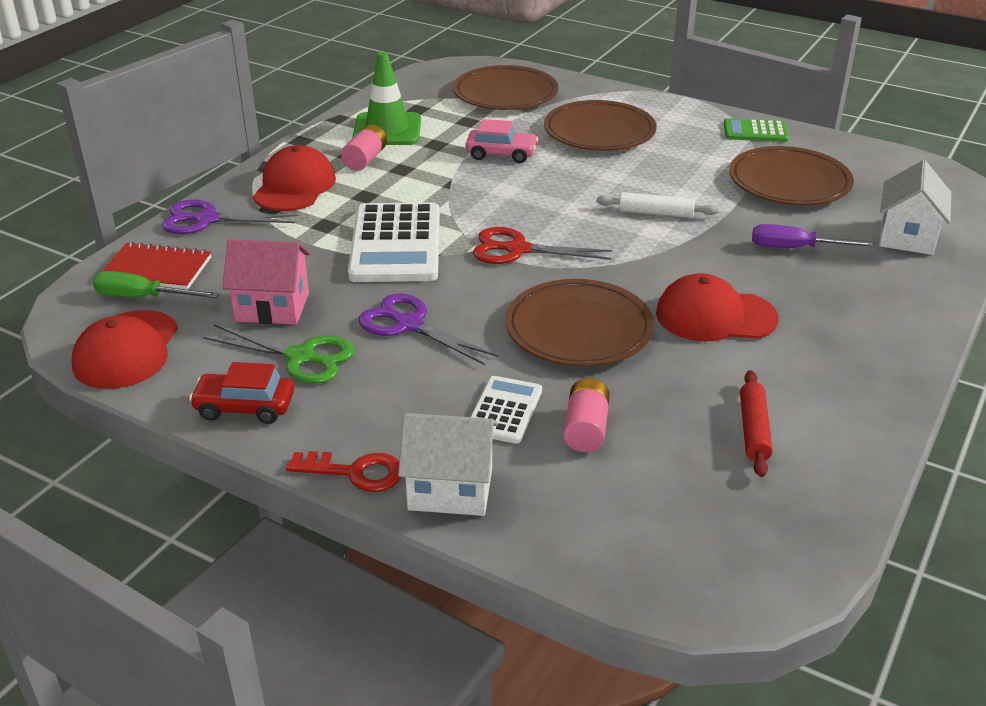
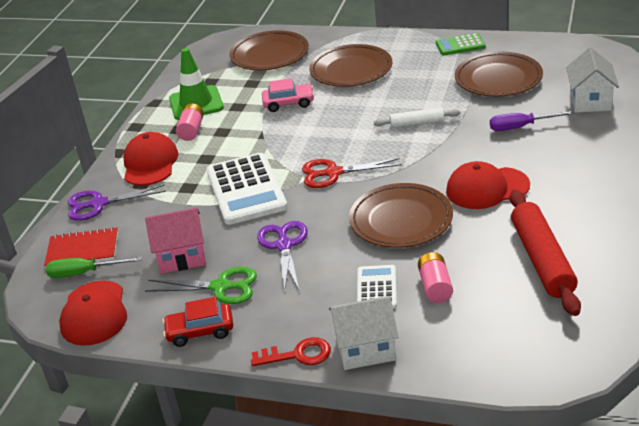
camera: 10 degrees left, 0 degrees up
(409, 324) = (284, 245): purple scissors -> purple scissors turned 60 degrees clockwise
(753, 430) = (542, 260): red rolling pin -> red rolling pin, size x1.84

